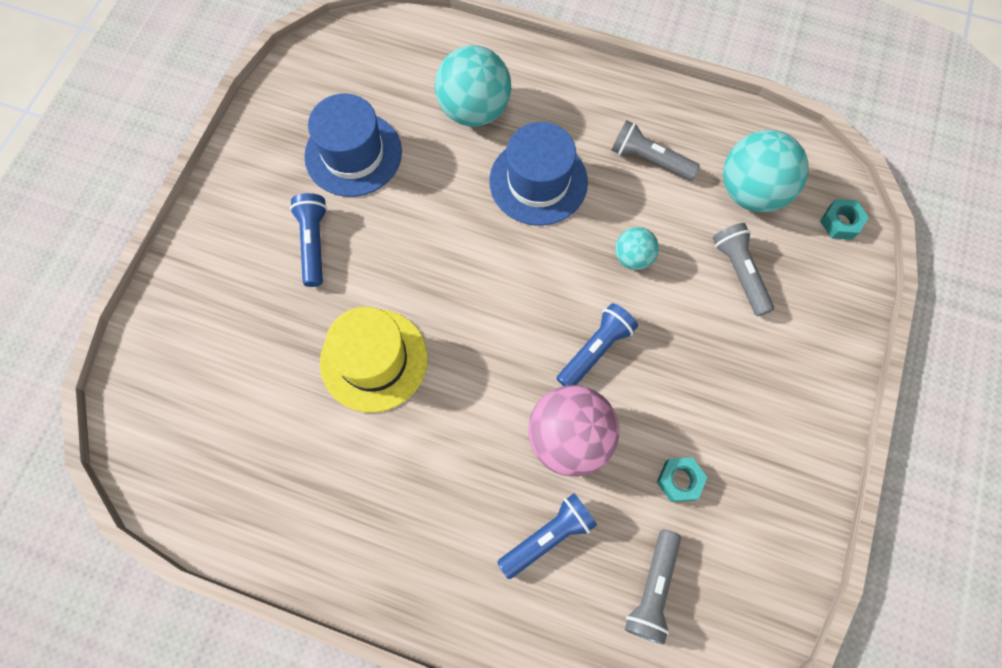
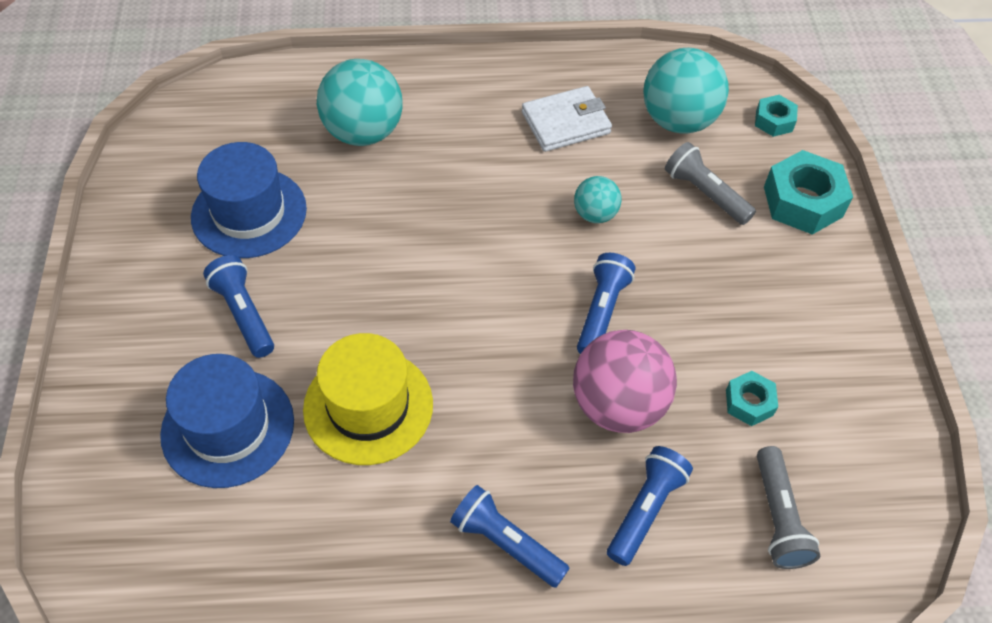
camera: 25 degrees left, 15 degrees down
(427, 517) = (506, 543): none -> blue flashlight
(538, 181) = (463, 176): blue hat -> blue hat (228, 427)
(649, 160) = (566, 123): grey flashlight -> white wallet
(825, 312) = (803, 201): none -> turquoise nut

